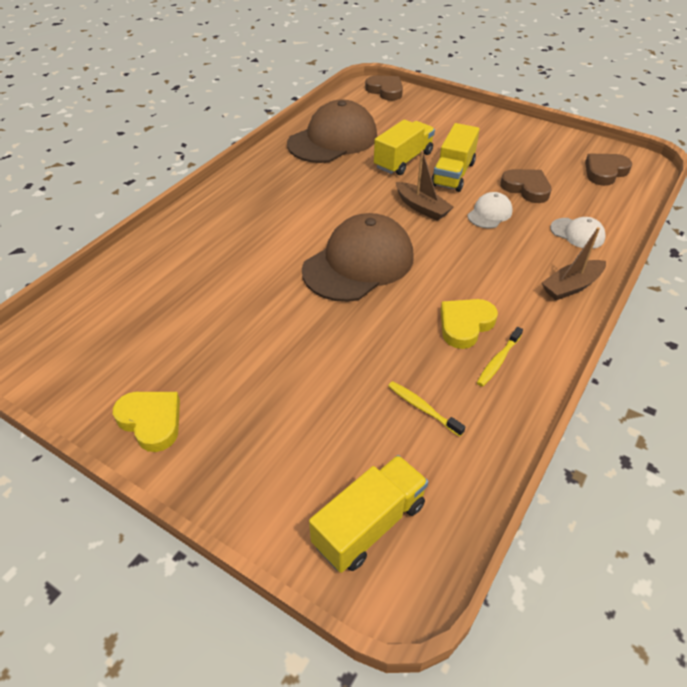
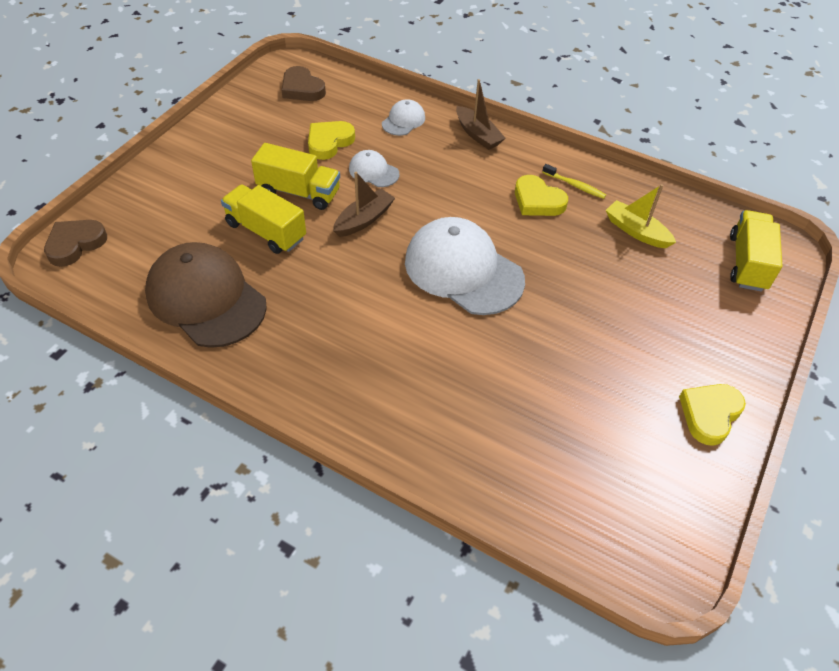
camera: 95 degrees left, 5 degrees up
(358, 263) = (463, 270): brown cap -> white cap
(369, 524) = (747, 263): yellow truck -> yellow truck turned 60 degrees clockwise
(422, 408) = (636, 231): yellow toothbrush -> yellow boat
(526, 188) = (329, 142): brown heart -> yellow heart

